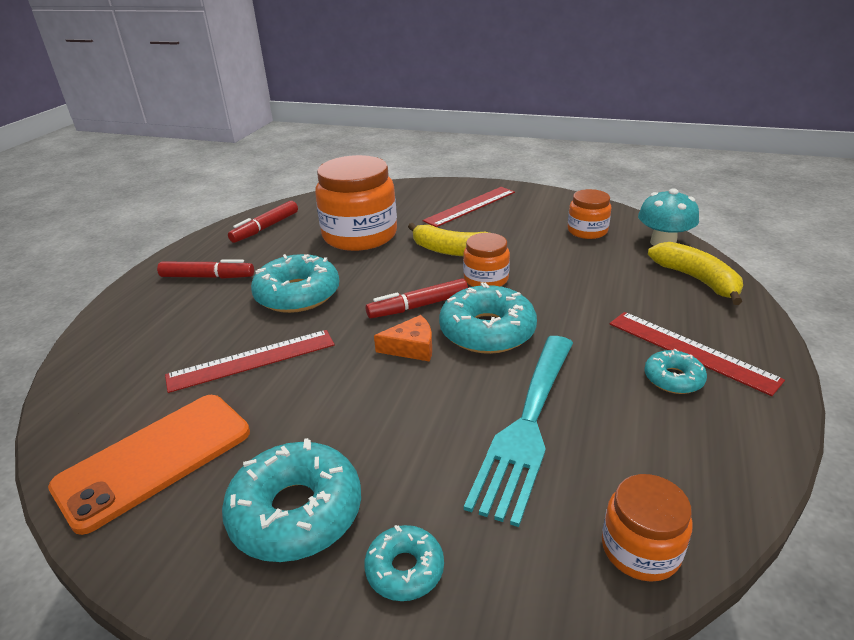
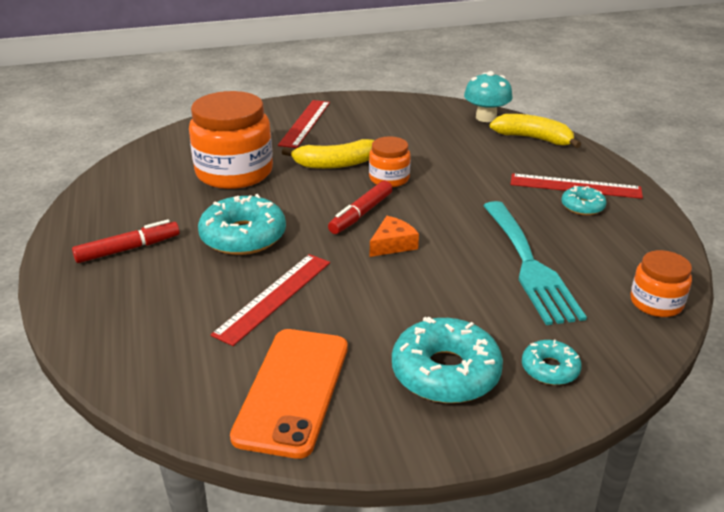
camera: 35 degrees left, 0 degrees up
(266, 228) = (125, 190): red marker -> none
(487, 331) = (434, 215): turquoise donut -> none
(587, 231) = (423, 121): orange jar -> none

